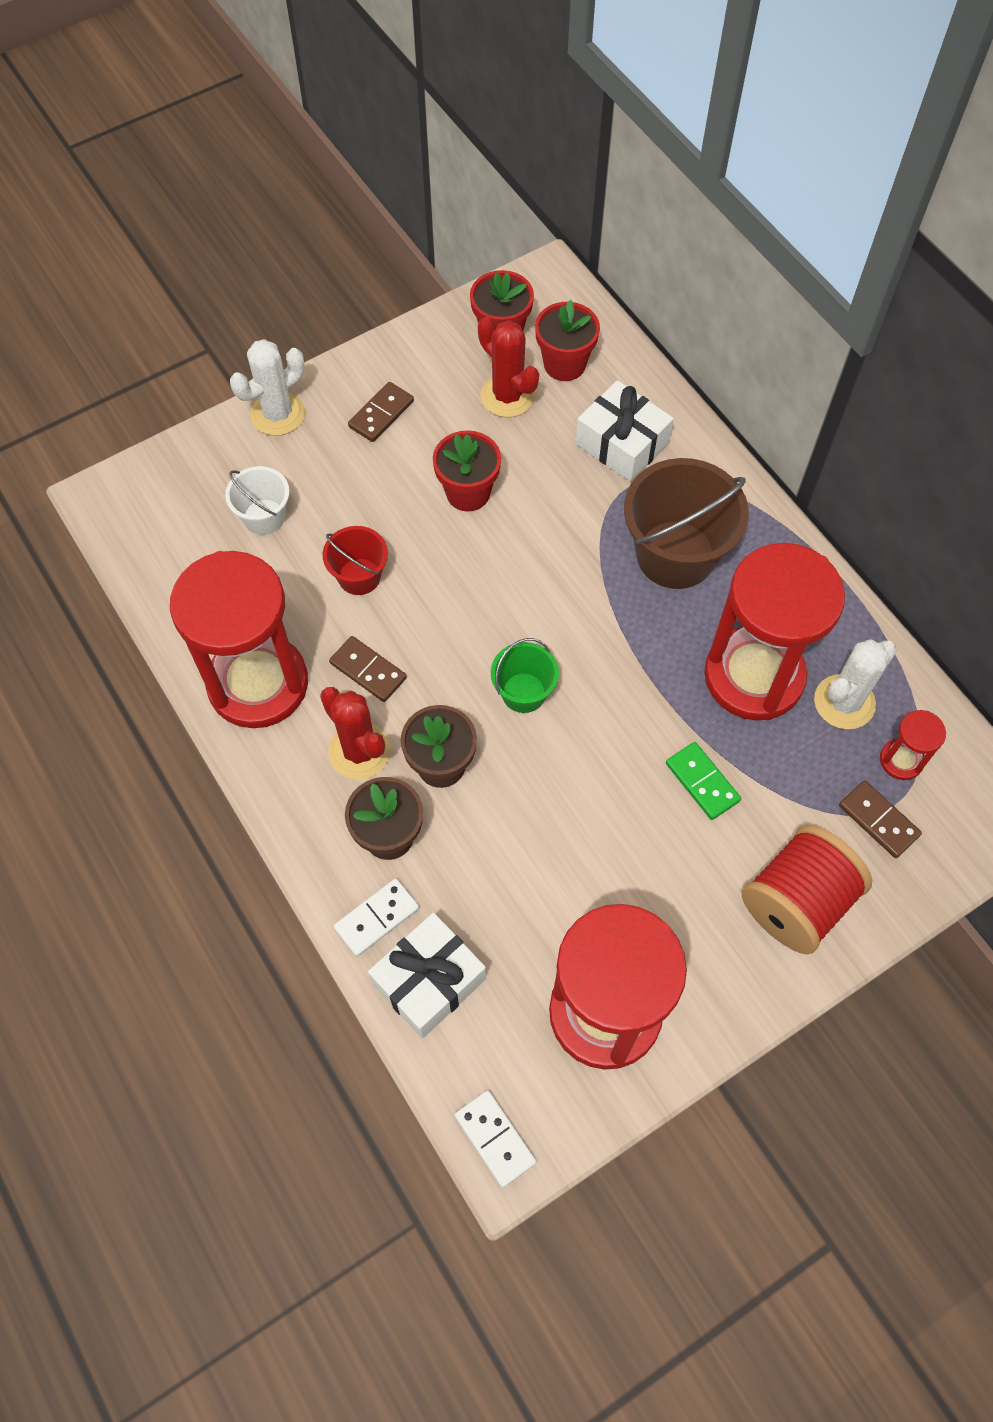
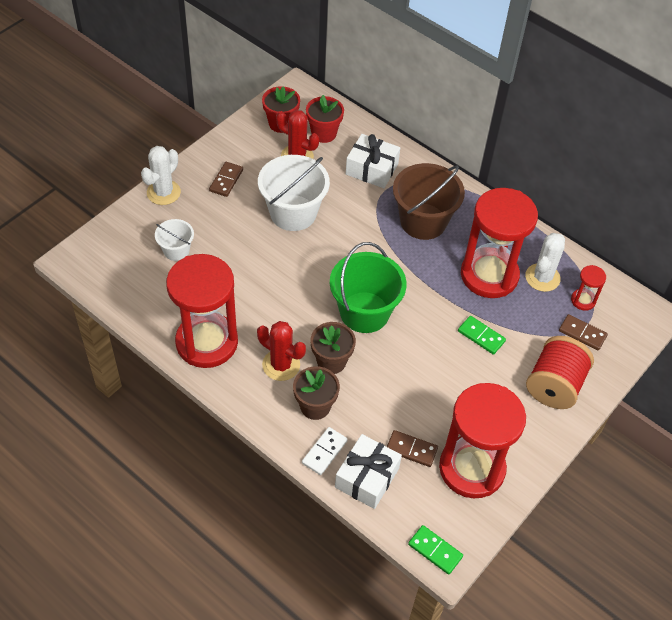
camera: 20 degrees left, 10 degrees down
(359, 576) = (246, 271): red bucket -> none
(368, 670) = (270, 320): brown domino -> brown domino (411, 449)
(468, 493) = (293, 213): red flower pot -> white bucket
(495, 1139) = (435, 551): white domino -> green domino
(523, 693) = (364, 312): green bucket -> green bucket, size x1.87

